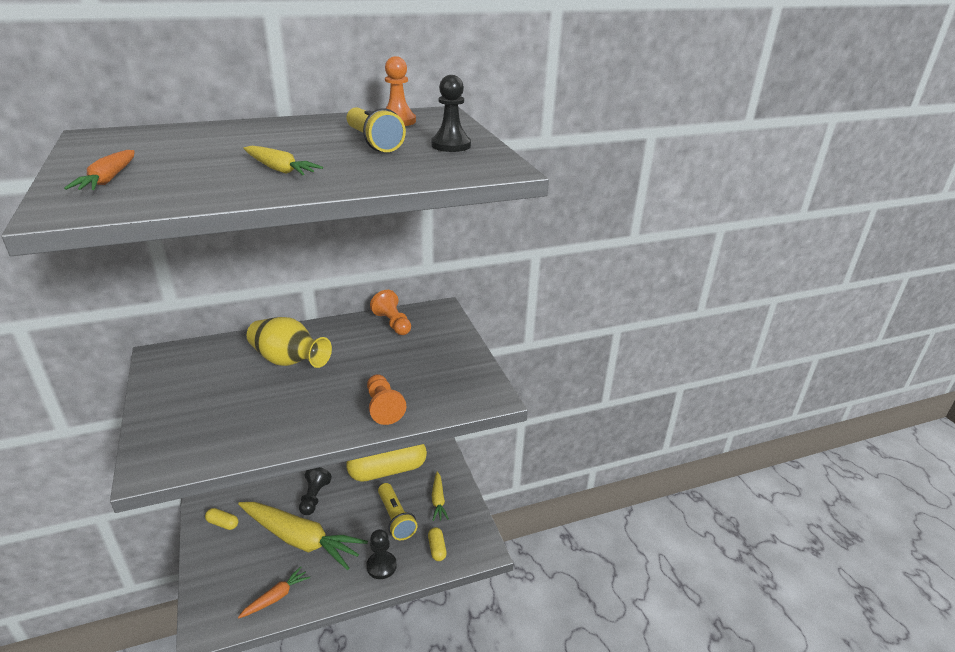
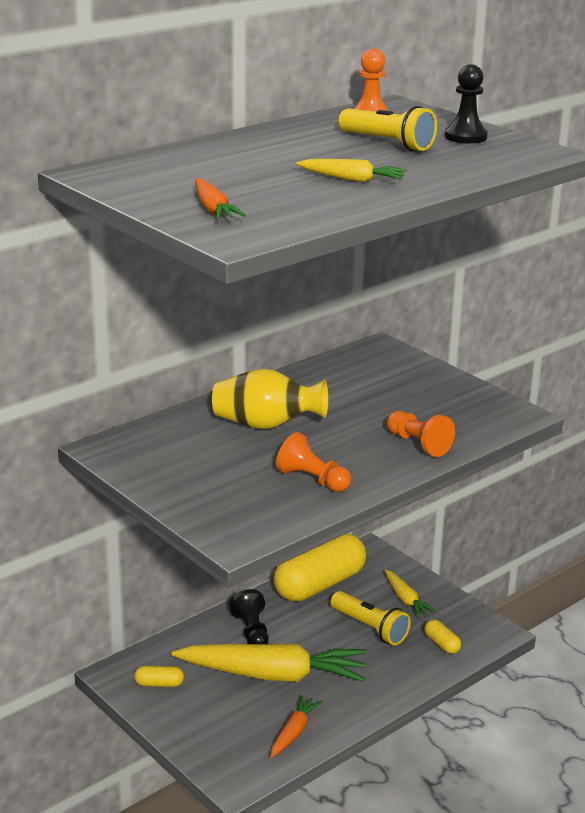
camera: 20 degrees left, 5 degrees down
(381, 566) = (391, 675): black pawn -> none
(392, 323) = (341, 369): orange pawn -> orange pawn (312, 480)

